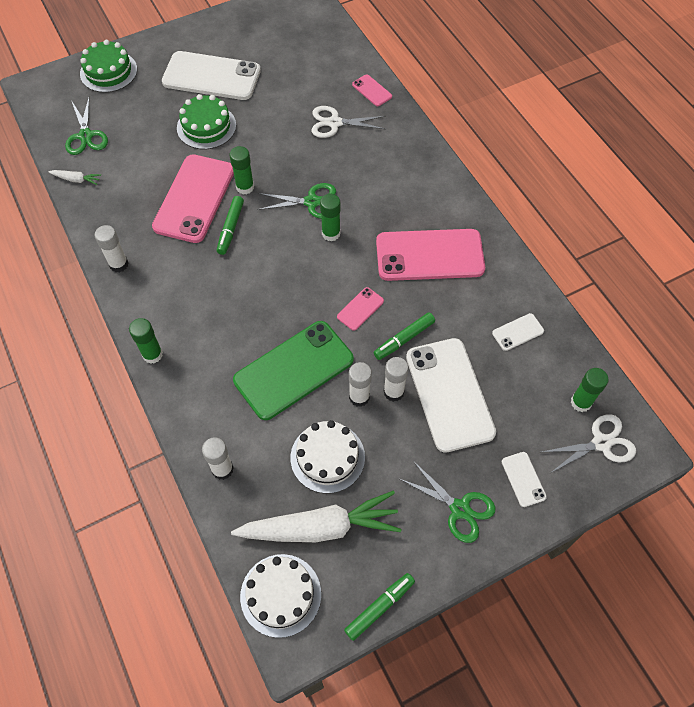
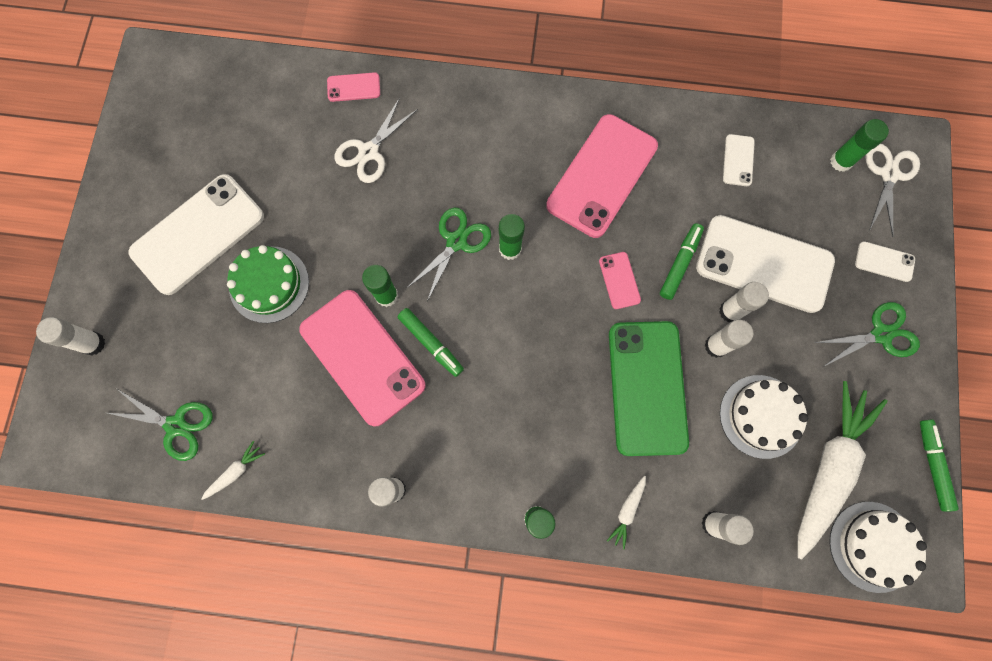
camera: 55 degrees left, 15 degrees up
(108, 71) = (93, 344): green cake -> white glue stick
(194, 407) = (627, 511): none -> white carrot
(404, 339) = (680, 263): green marker -> green marker turned 150 degrees counterclockwise

